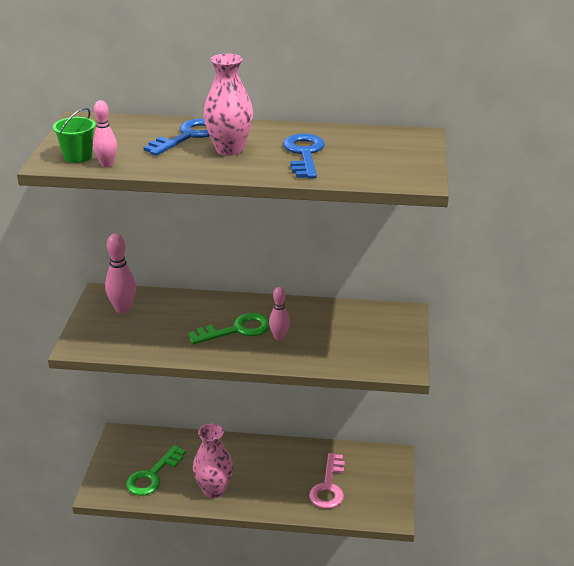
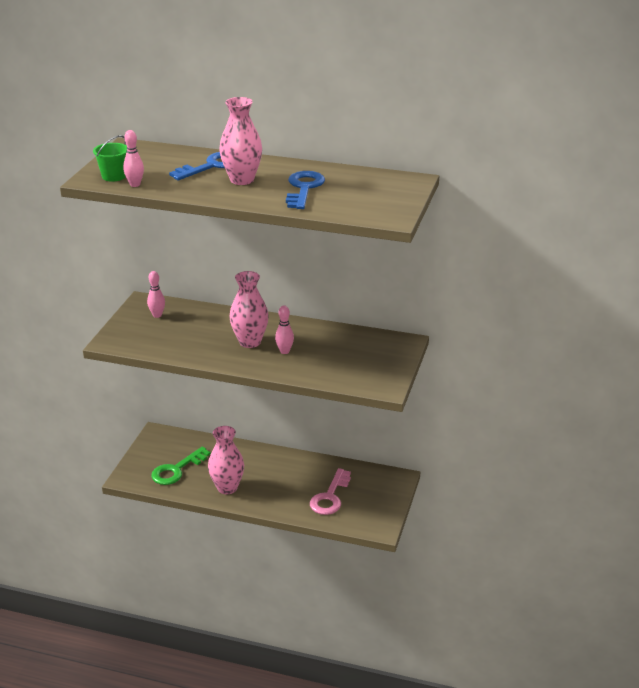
camera: 10 degrees right, 0 degrees up
(123, 309) = (157, 315): pink bowling pin -> pink bowling pin, size x0.66
(237, 330) = (250, 342): green key -> pink vase

